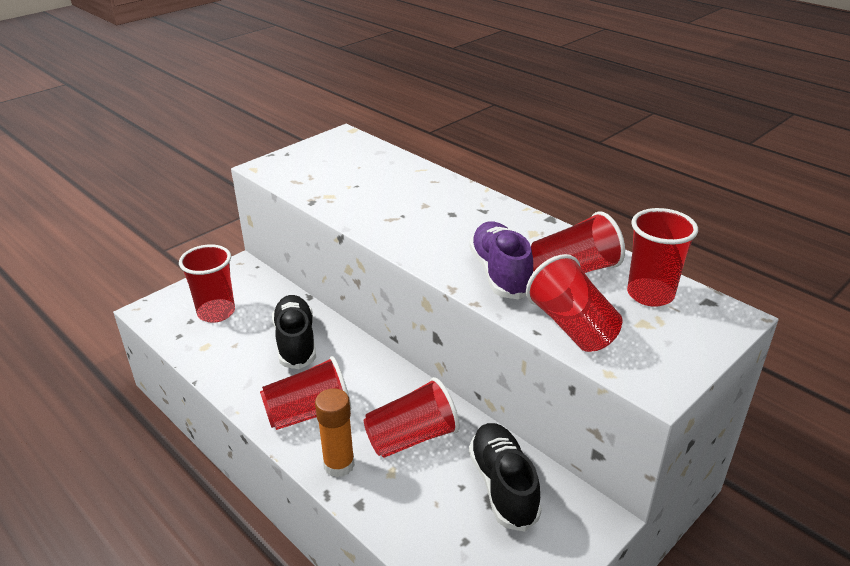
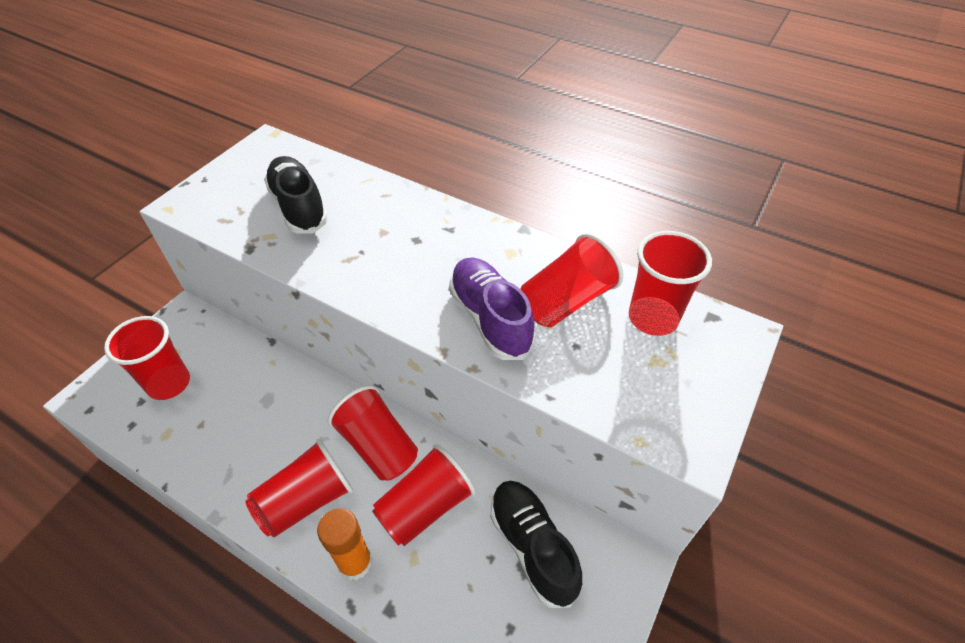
camera: 15 degrees left, 15 degrees up
(296, 342) = (270, 406): black shoe -> black shoe (299, 207)
(572, 326) = (585, 381): red cup -> red cup (378, 446)

